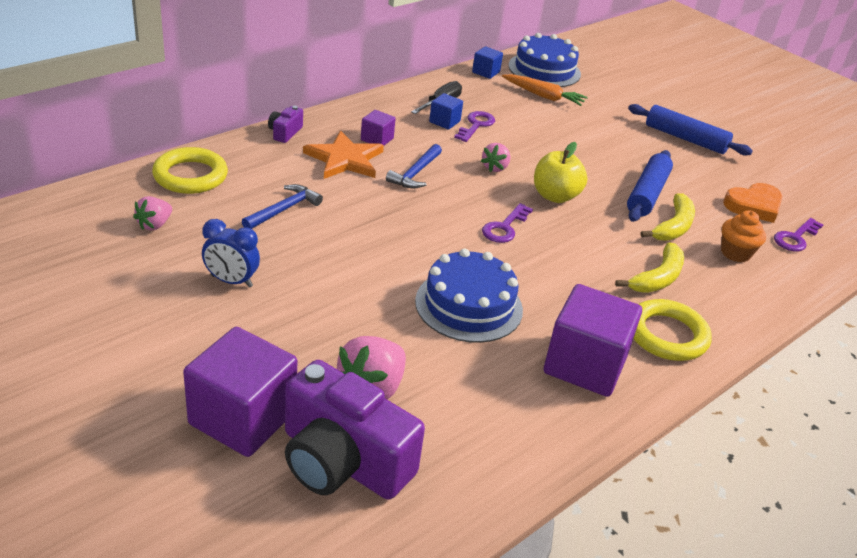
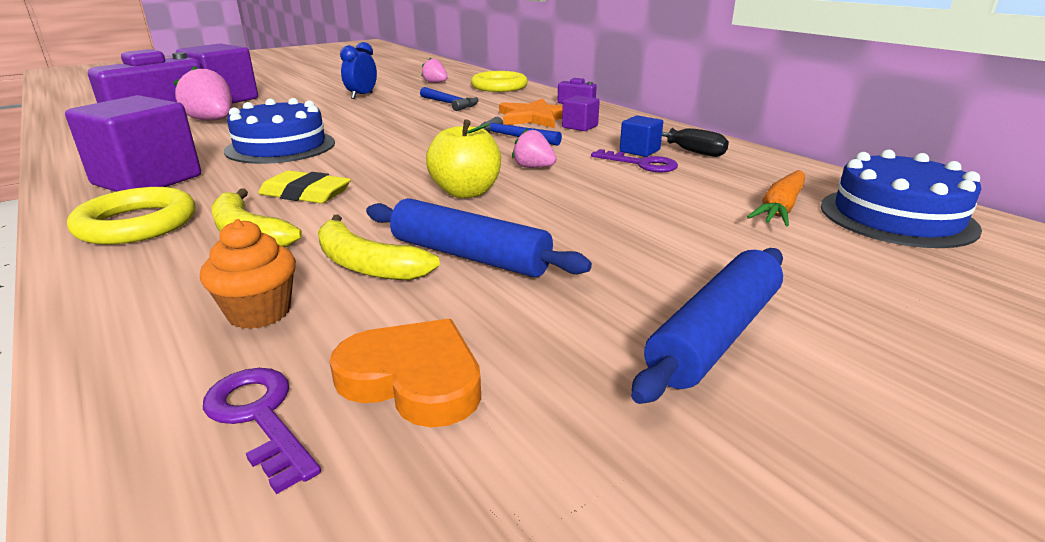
camera: 100 degrees right, 10 degrees down
(486, 72) = (821, 176): blue cube -> none
(504, 227) = (401, 165): purple key -> none
(583, 266) = (305, 194): none -> yellow eraser
(754, 206) = (413, 379): orange heart -> orange heart turned 135 degrees clockwise

